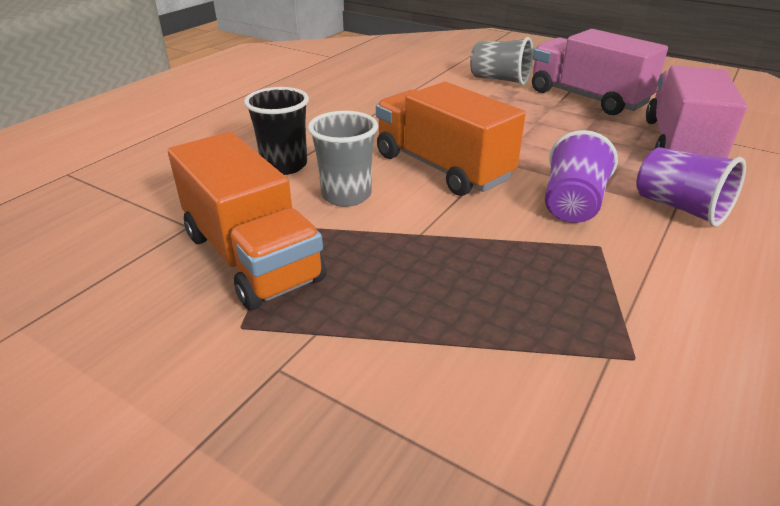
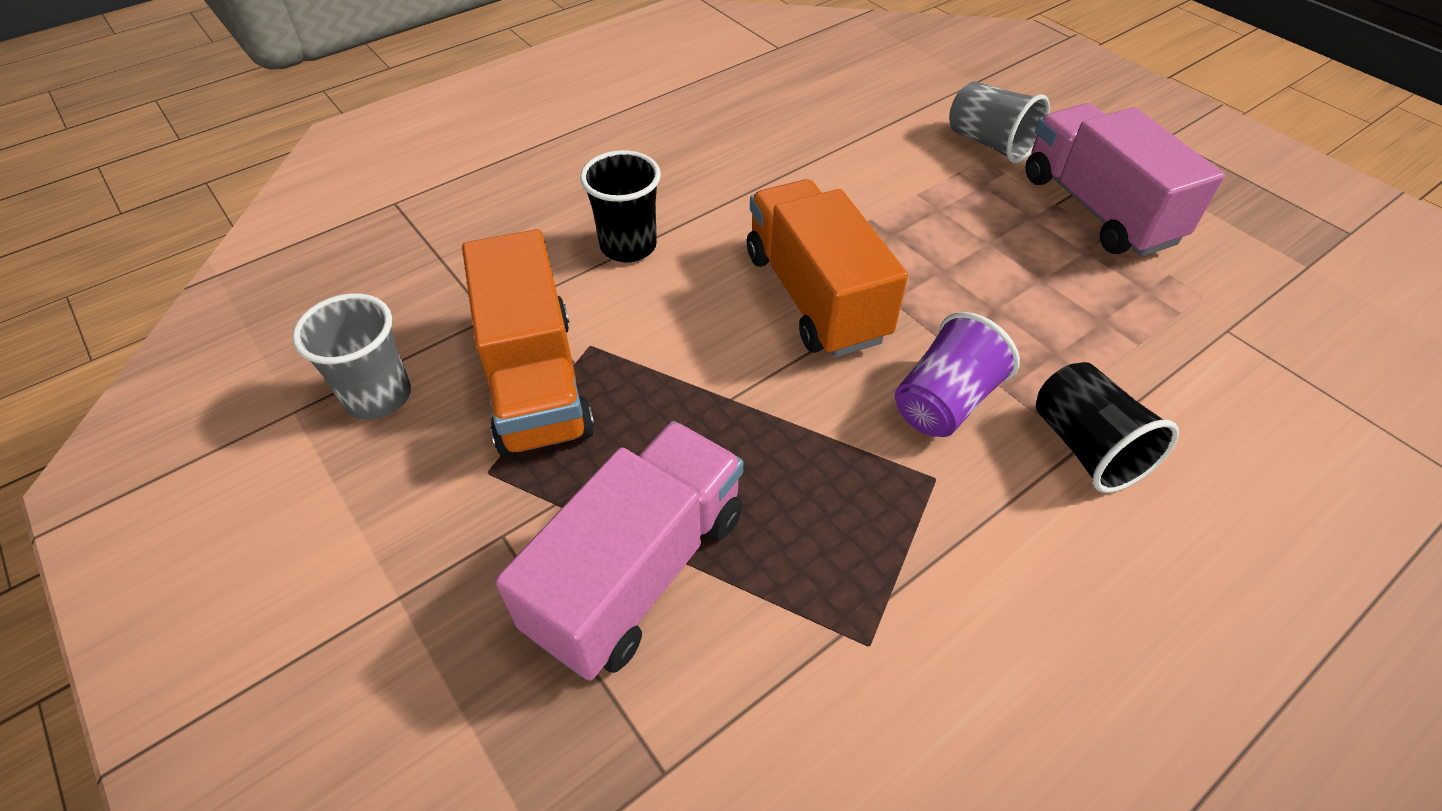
camera: 20 degrees right, 15 degrees up
(346, 195) = (677, 314): grey cup -> grey cup (378, 397)
(680, 144) = (1173, 334): pink truck -> pink truck (638, 570)
(680, 208) = (1086, 447): purple cup -> black cup

